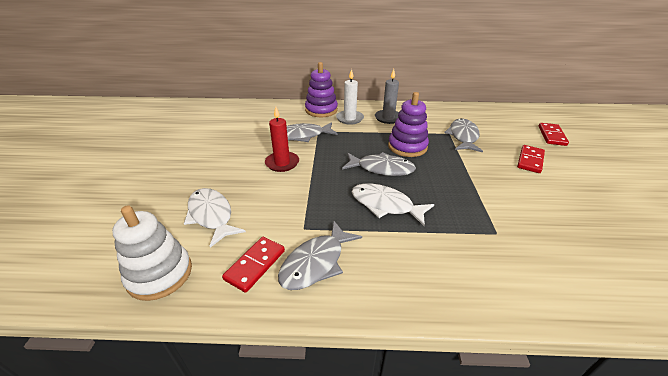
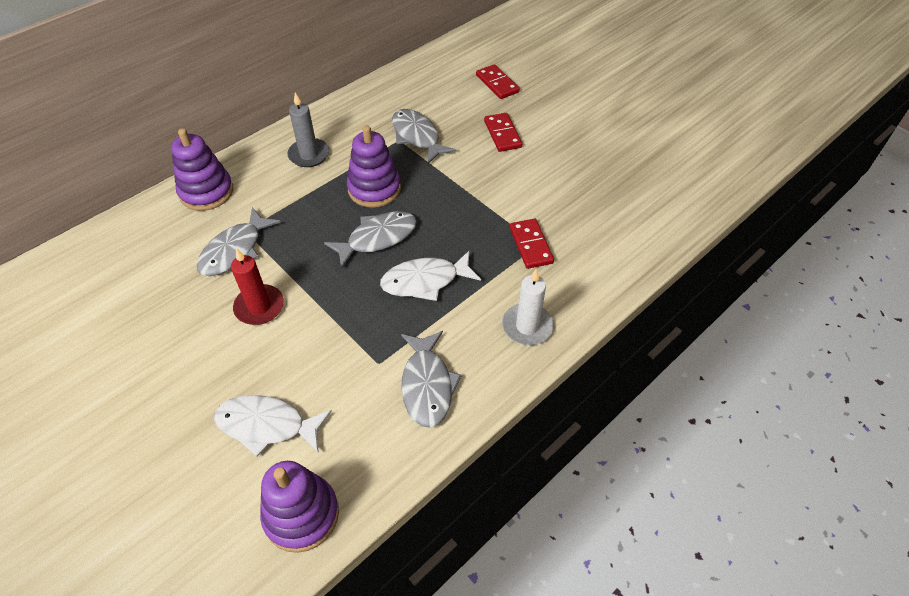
camera: 45 degrees left, 15 degrees up
(160, 274) = (301, 514): white stacking toy -> purple stacking toy
(255, 265) = (378, 431): red domino -> red domino (530, 245)
(349, 118) = (262, 184): white candle -> white candle (527, 326)

